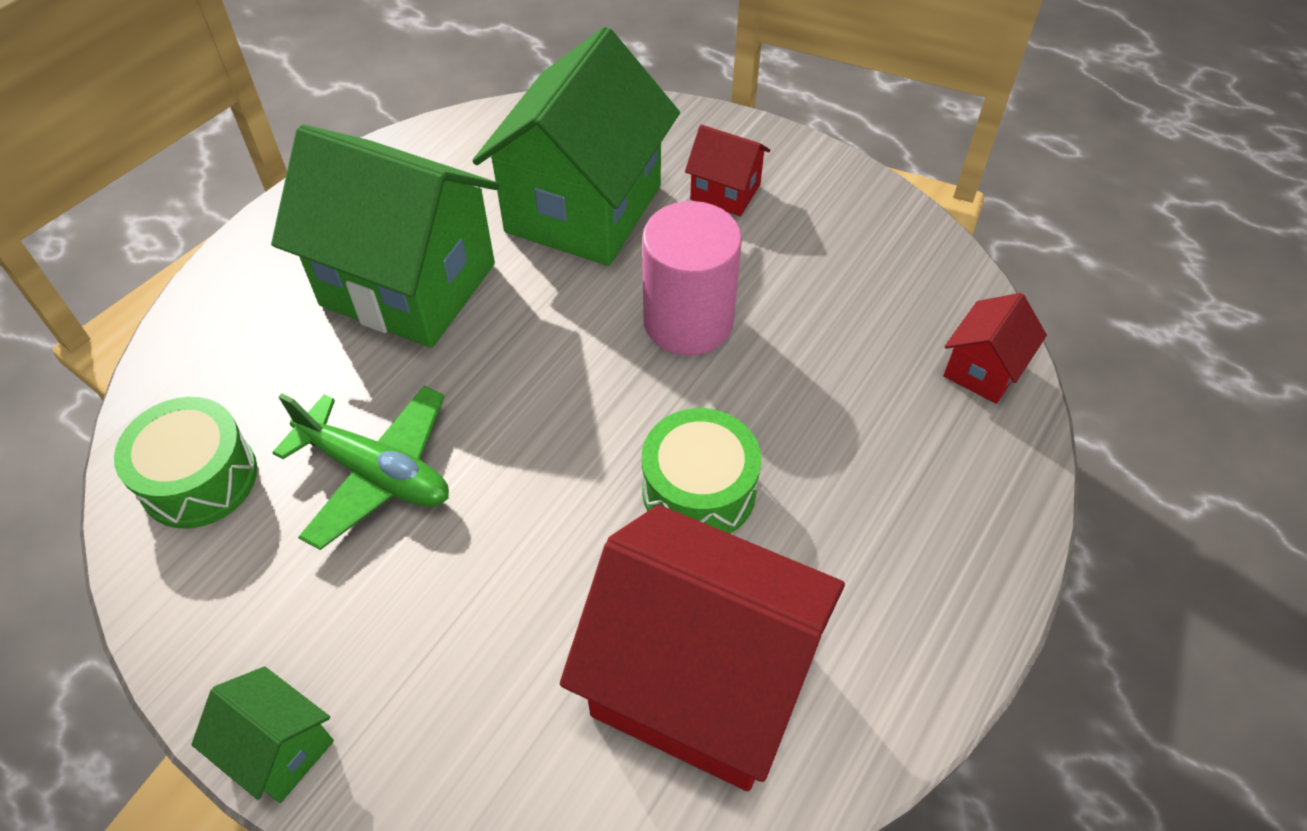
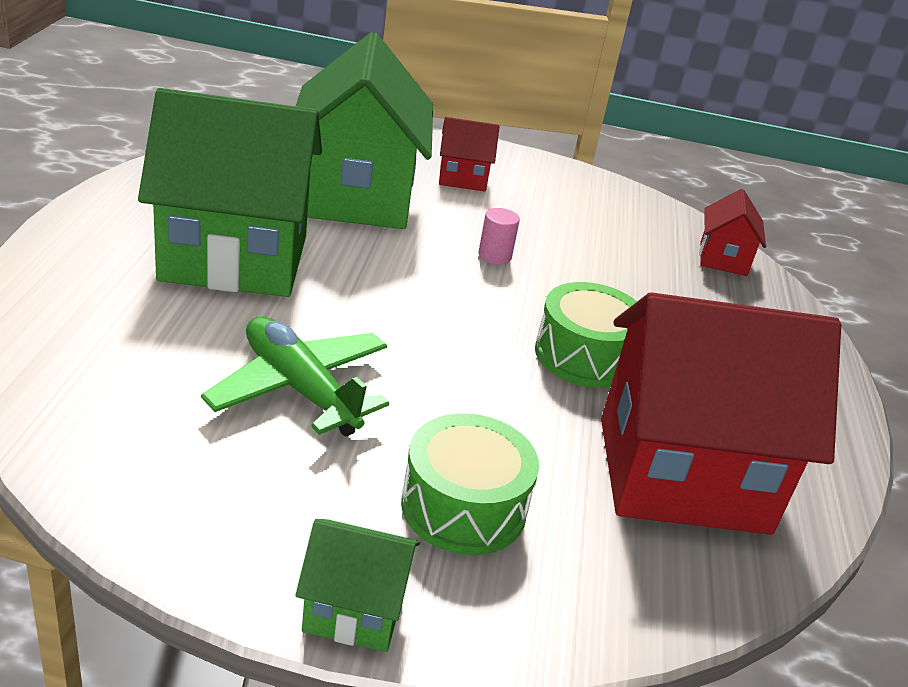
camera: 30 degrees left, 20 degrees down
(199, 478) = (117, 422): green drum -> green drum (463, 507)
(376, 473) = (300, 389): green plane -> green plane turned 135 degrees counterclockwise
(688, 321) = (494, 256): pink cylinder -> pink cylinder, size x0.43

